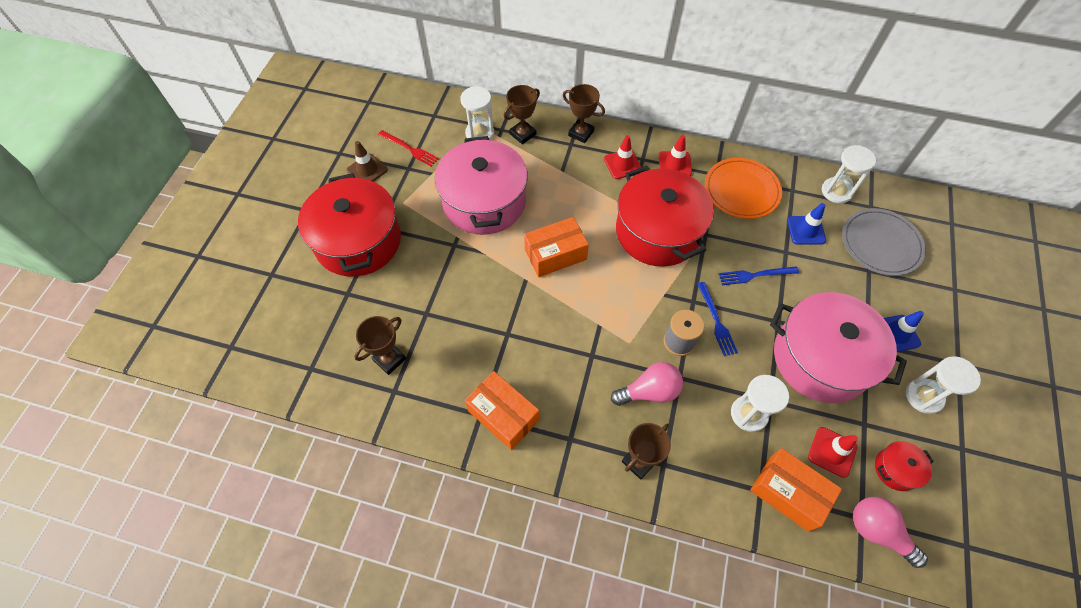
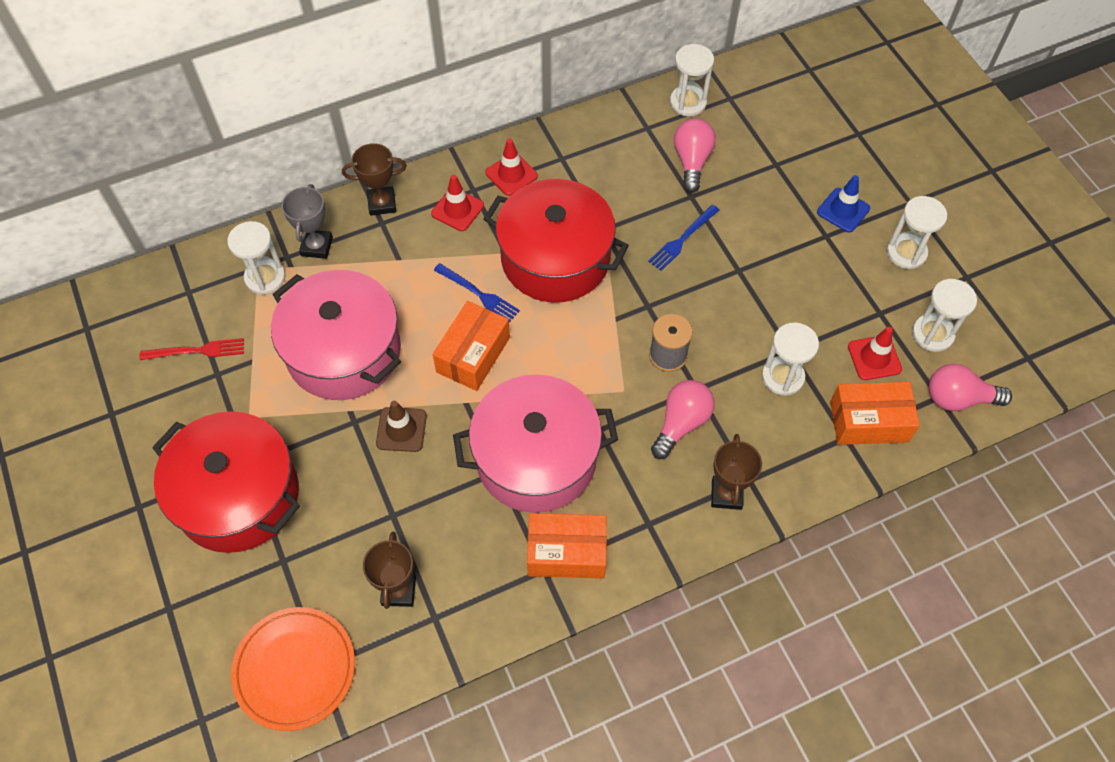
camera: 40 degrees left, 0 degrees up
(367, 170) = (167, 410): brown traffic cone -> brown traffic cone (401, 429)
(522, 134) = (316, 246): brown trophy -> grey trophy
(716, 321) = (684, 310): blue fork -> blue fork (478, 294)
(741, 190) = (600, 160): orange plate -> orange plate (295, 669)
(806, 230) = (691, 161): blue traffic cone -> pink light bulb
(820, 359) = (801, 280): pink pot -> pink pot (536, 458)
(881, 244) = (766, 131): grey plate -> none
(896, 469) = (932, 334): red pot -> white hourglass

